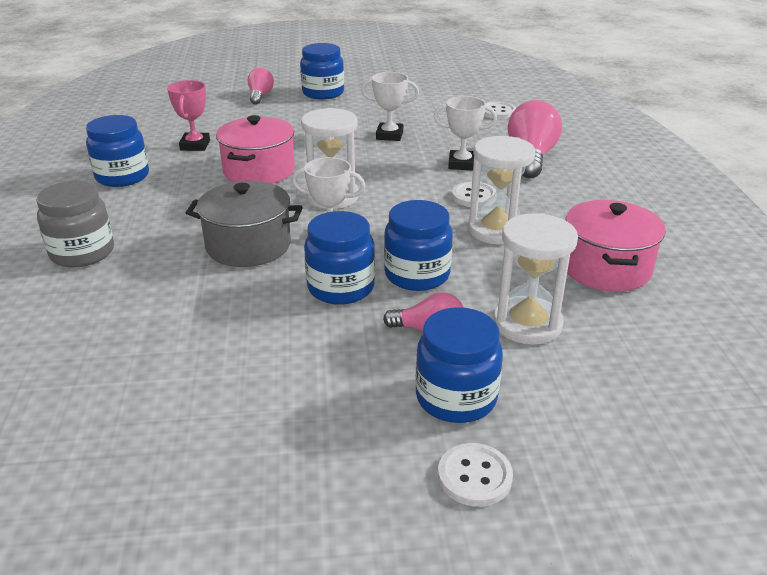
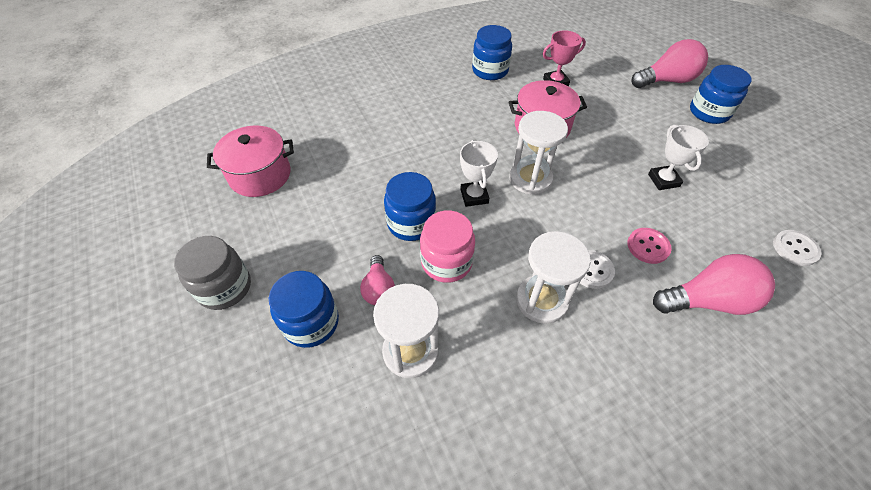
camera: 70 degrees right, 20 degrees up
(82, 253) = (397, 95): grey jar -> grey jar (225, 288)
(248, 246) = (439, 159): grey pot -> none
(260, 96) = (666, 81): pink light bulb -> pink light bulb, size x1.72
(417, 275) = (446, 262): blue jar -> pink jar
(462, 164) = (648, 246): white trophy -> pink button
(474, 476) = (240, 351): white button -> none
(606, 268) = (523, 403): pink pot -> pink pot (260, 175)

